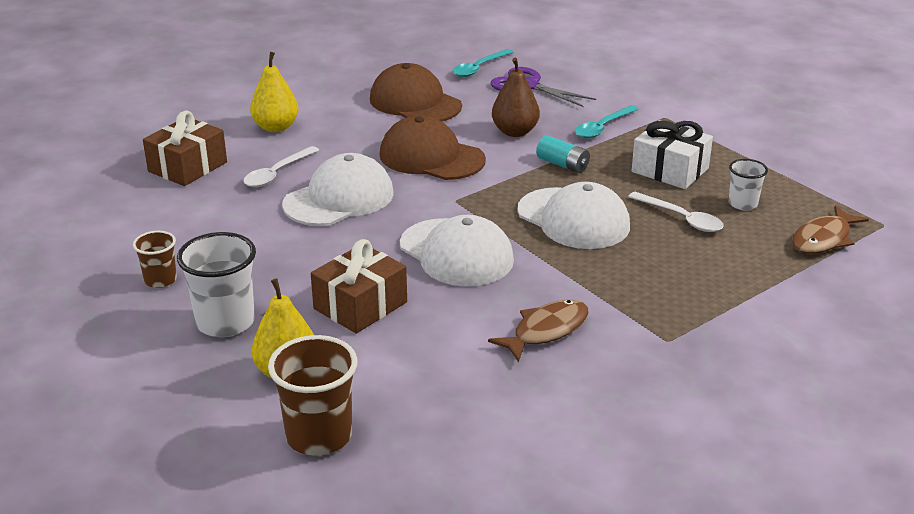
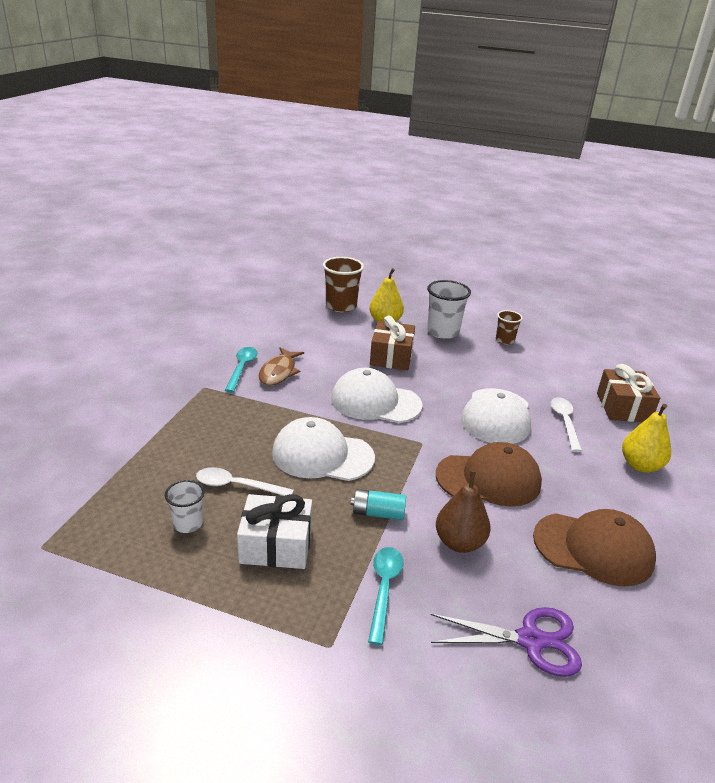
camera: 145 degrees right, 0 degrees up
(479, 68) = (621, 654): turquoise spoon -> turquoise spoon (242, 368)
(823, 239) = (103, 506): brown fish -> none

